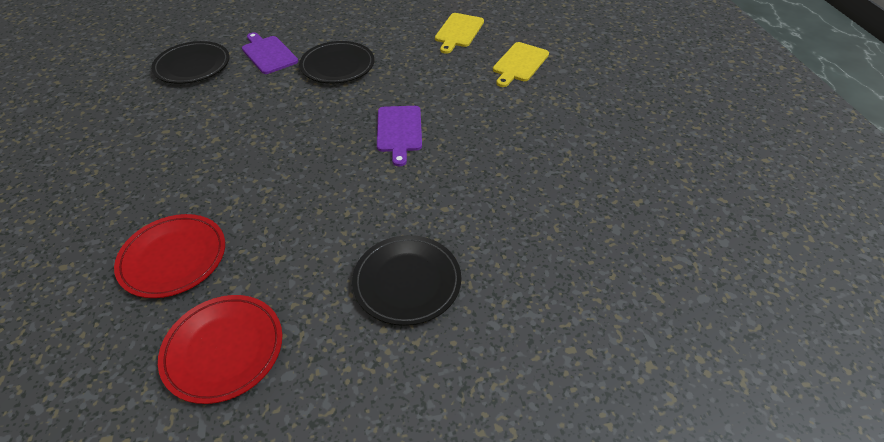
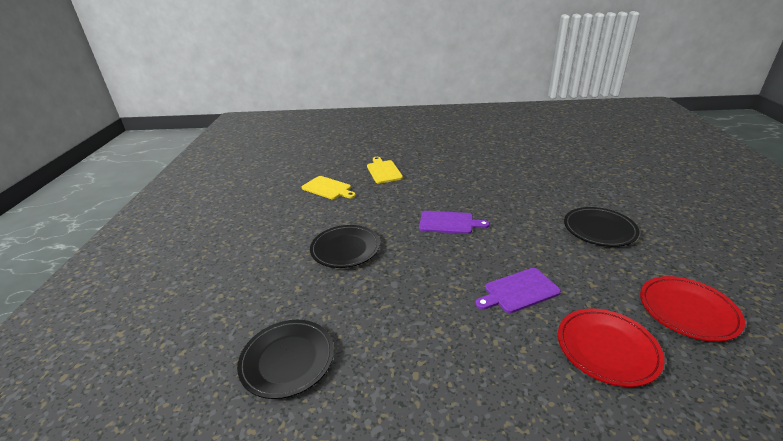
camera: 75 degrees left, 15 degrees down
(268, 54) = (298, 294): purple cutting board -> purple cutting board (518, 291)
(519, 63) = (383, 171): yellow cutting board -> yellow cutting board turned 150 degrees counterclockwise

